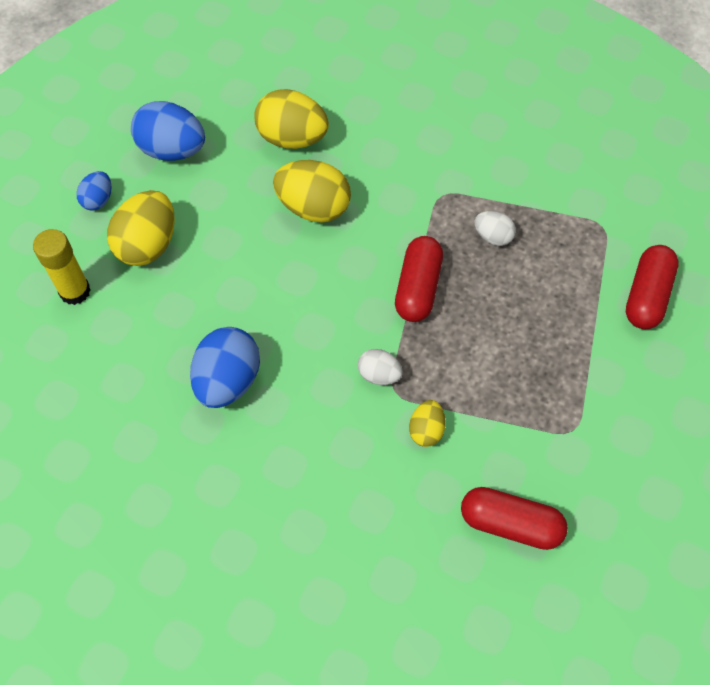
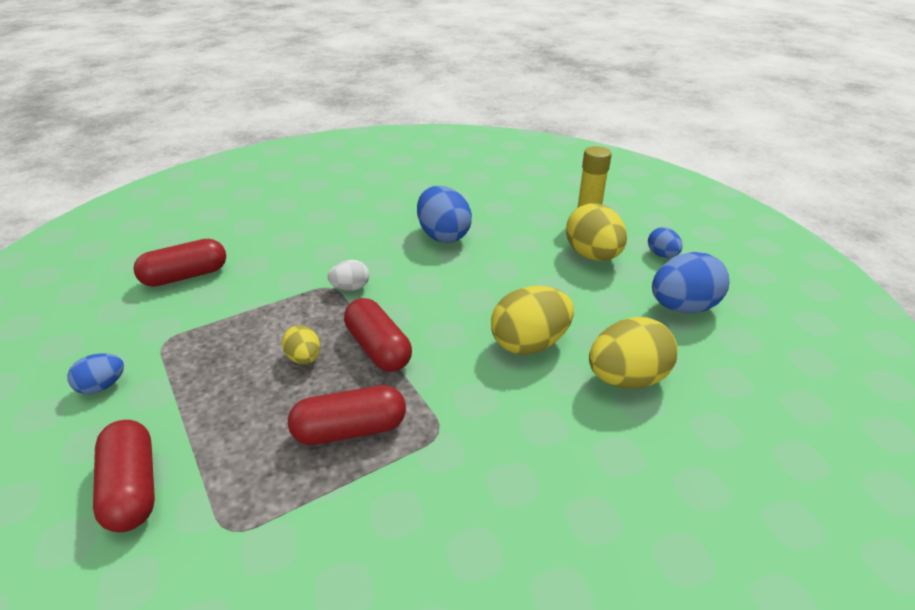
camera: 135 degrees right, 25 degrees down
(426, 430) = (286, 282): yellow egg -> yellow egg (304, 358)
(493, 236) = (350, 430): white egg -> red capsule
(639, 411) = (102, 386): none -> blue egg

